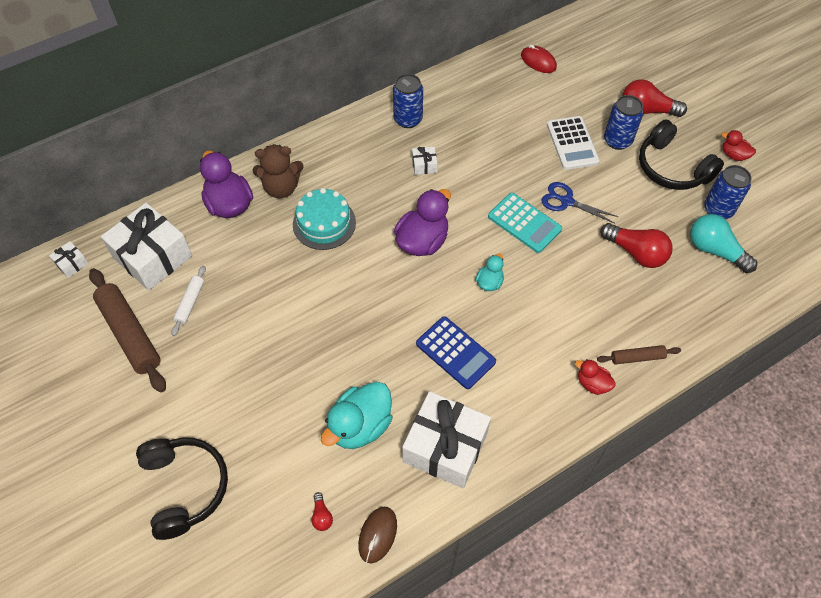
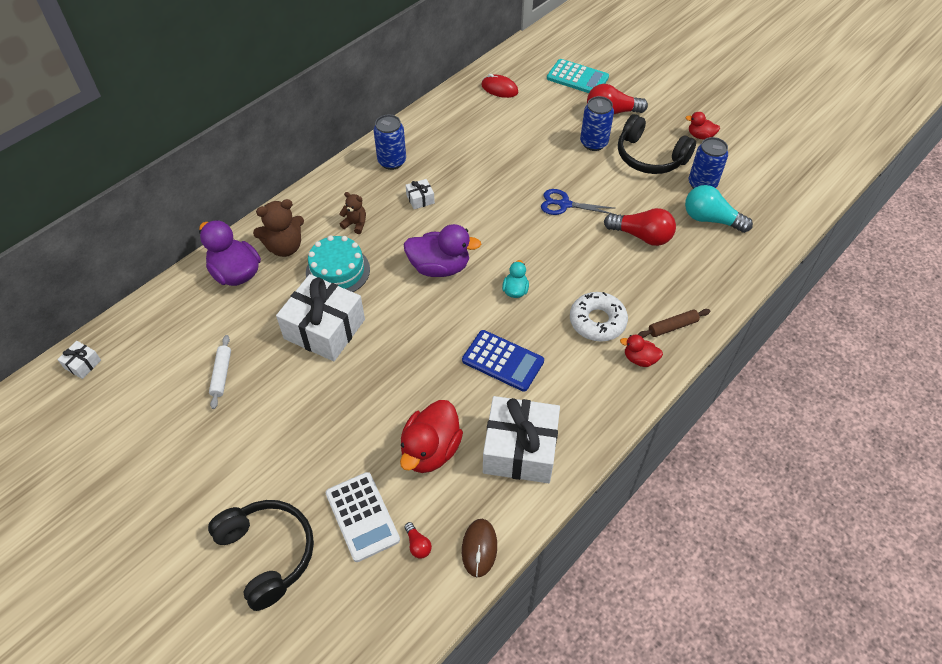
camera: 15 degrees left, 5 degrees down
(129, 334) = (165, 418): brown rolling pin -> none
(152, 257) = (169, 339): white gift -> white gift (324, 329)
(354, 178) = (355, 224): none -> brown teddy bear
(360, 426) = (430, 450): turquoise duck -> red duck
(422, 241) = (439, 267): purple duck -> purple duck turned 75 degrees clockwise
(524, 223) = (531, 231): turquoise calculator -> turquoise calculator (577, 78)
(562, 334) = (597, 321): none -> white donut
(572, 143) = (553, 153): white calculator -> white calculator (362, 516)

